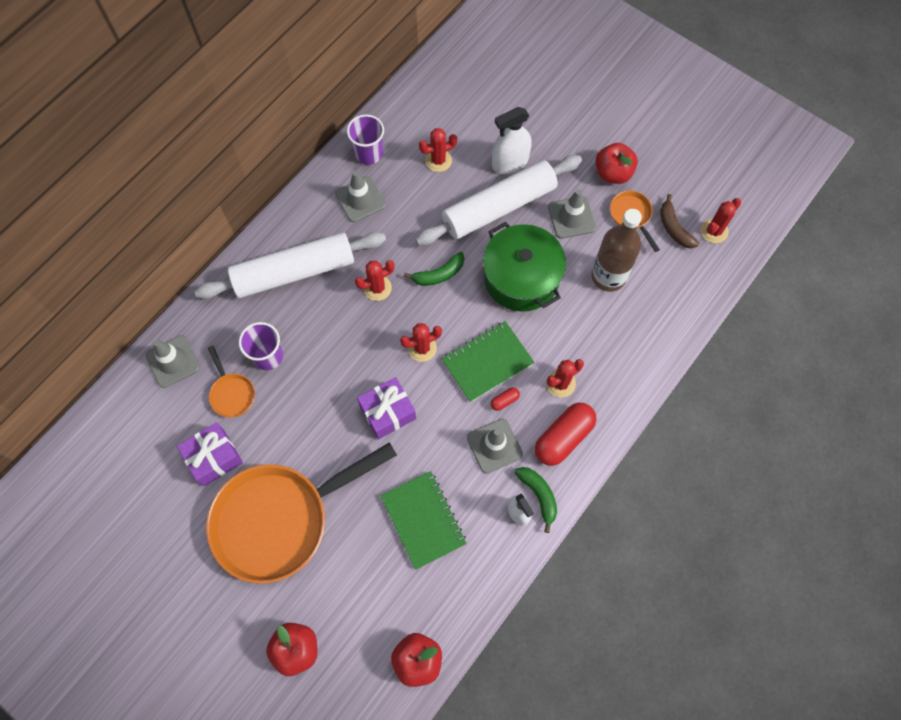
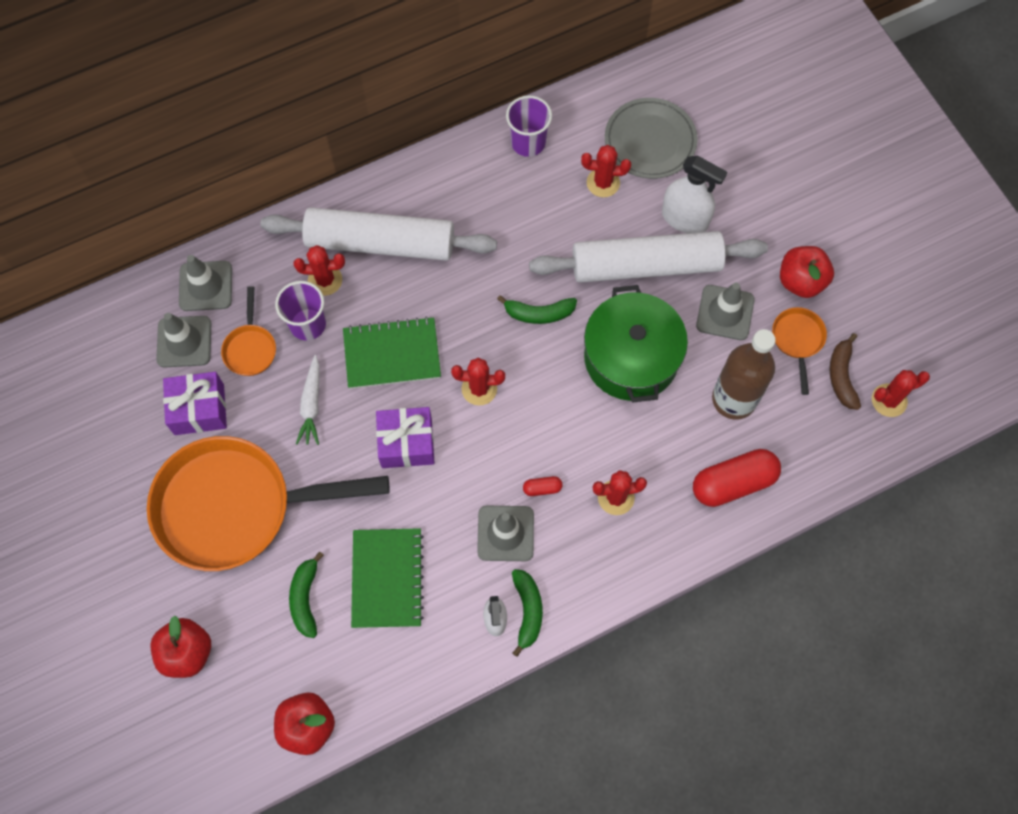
camera: 25 degrees right, 0 degrees up
(301, 415) = (311, 405): none -> white carrot
(360, 199) = (492, 191): grey traffic cone -> grey traffic cone (184, 342)
(368, 564) = (305, 598): none -> green banana
(377, 288) = (462, 300): red cactus -> red cactus (325, 280)
(457, 117) = (650, 141): none -> grey plate
(487, 362) = (544, 437): green notebook -> green notebook (392, 354)
(510, 162) = (685, 219): white spray bottle -> white spray bottle turned 150 degrees counterclockwise
(563, 438) = (588, 560): red capsule -> red capsule (733, 483)

